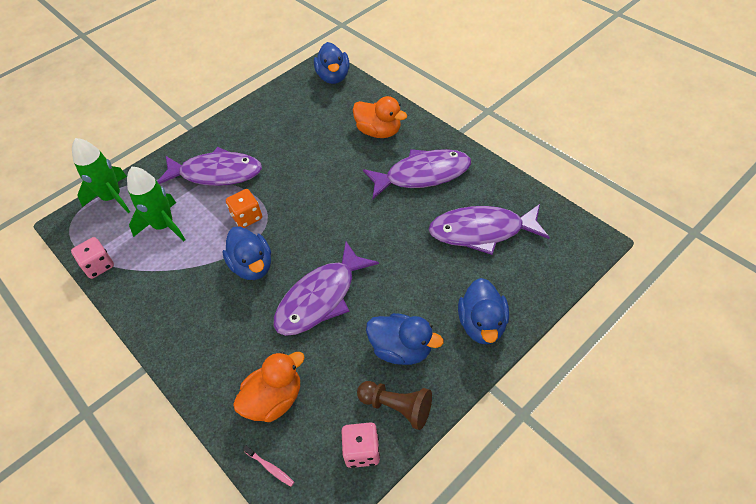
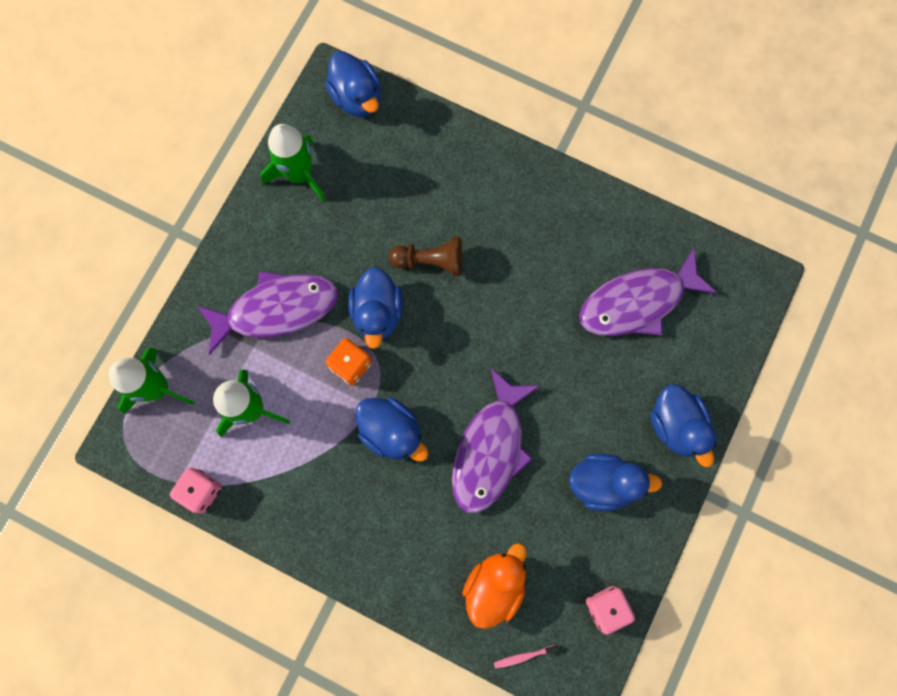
camera: 25 degrees left, 25 degrees up
(270, 468) = (523, 656): pink toothbrush -> pink toothbrush turned 150 degrees clockwise
(274, 107) = (299, 175): none -> green rocket
(283, 191) = (377, 313): none -> blue duck
(379, 131) = (459, 181): orange duck -> none
(397, 407) = (622, 549): brown pawn -> brown pawn (430, 261)
(422, 175) = (540, 237): purple fish -> none

